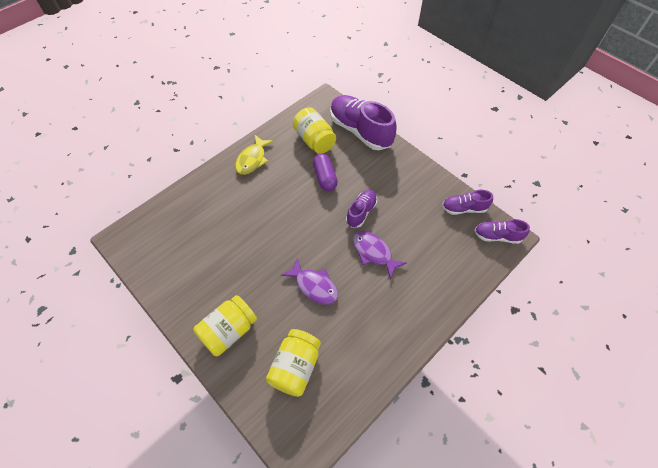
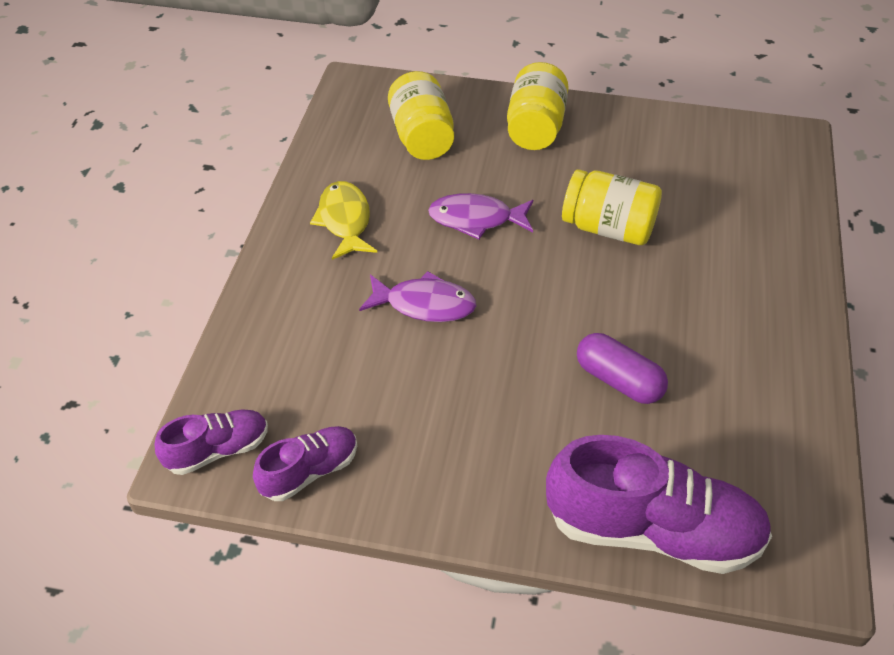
camera: 145 degrees right, 10 degrees down
(252, 159) = (777, 338): yellow fish -> yellow fish (344, 221)
(314, 140) = (718, 445): yellow jar -> yellow jar (608, 228)
(361, 212) = (497, 355): purple shoe -> none

